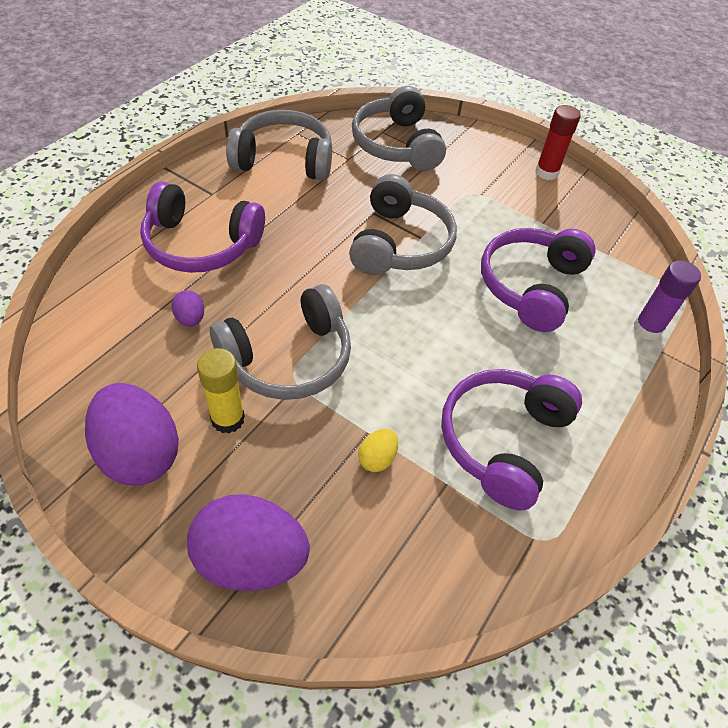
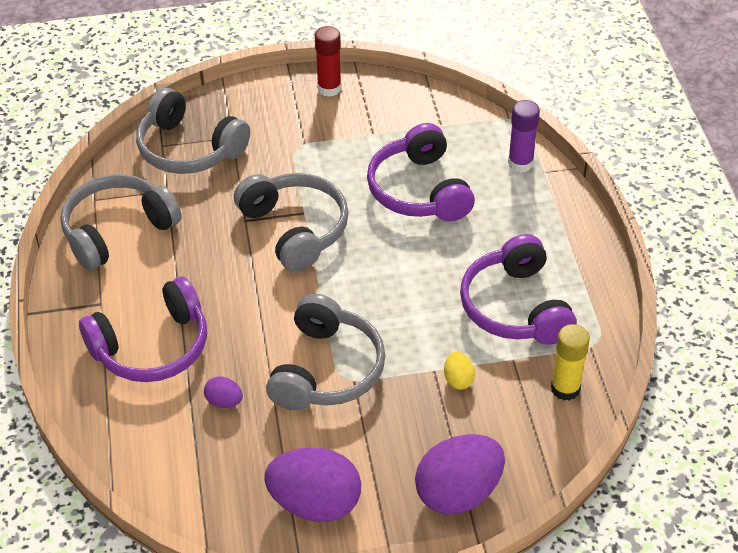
camera: 40 degrees left, 5 degrees down
(228, 419) = (340, 437): yellow glue stick -> yellow glue stick (565, 389)

